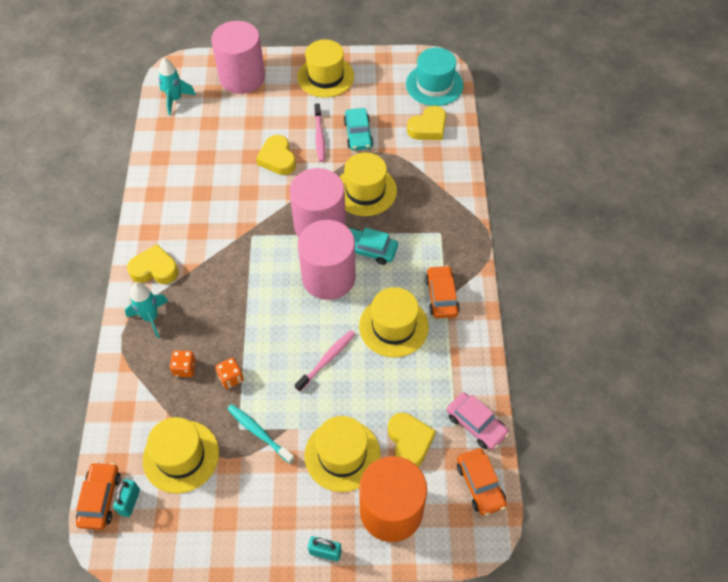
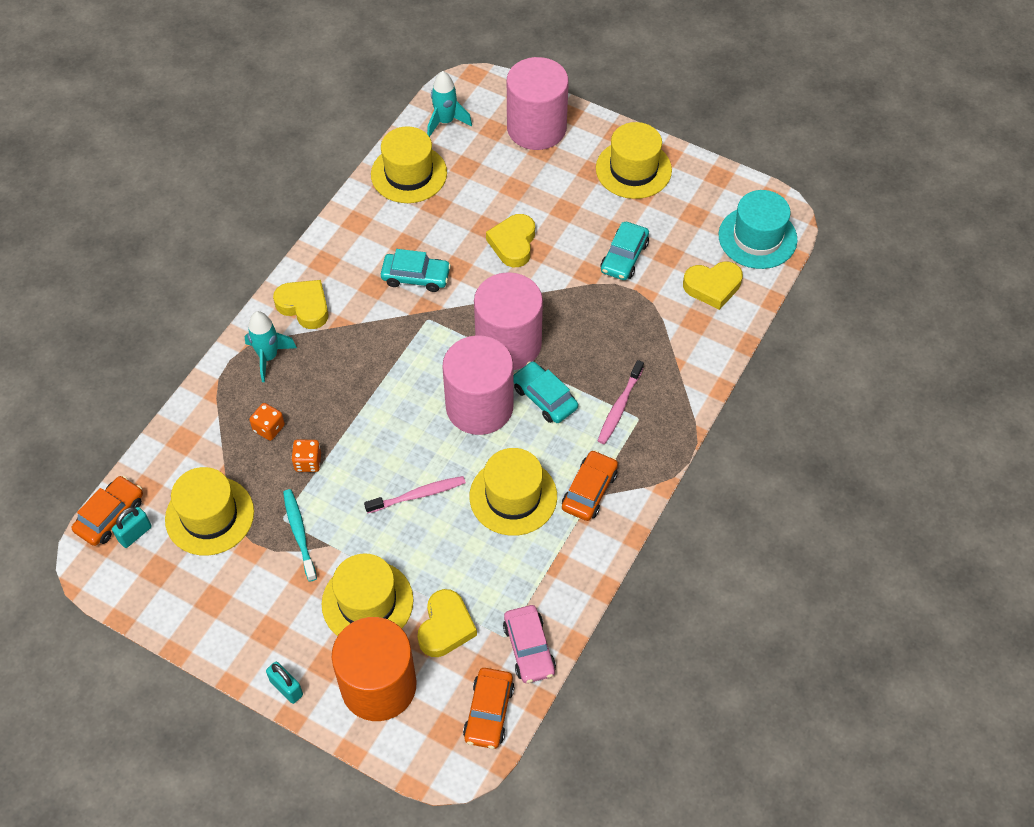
camera: 30 degrees right, 0 degrees up
(224, 211) = (416, 277): none -> turquoise car
(319, 136) = (578, 239): pink toothbrush -> pink toothbrush (619, 407)
(365, 191) = (586, 328): yellow hat -> yellow hat (409, 174)

